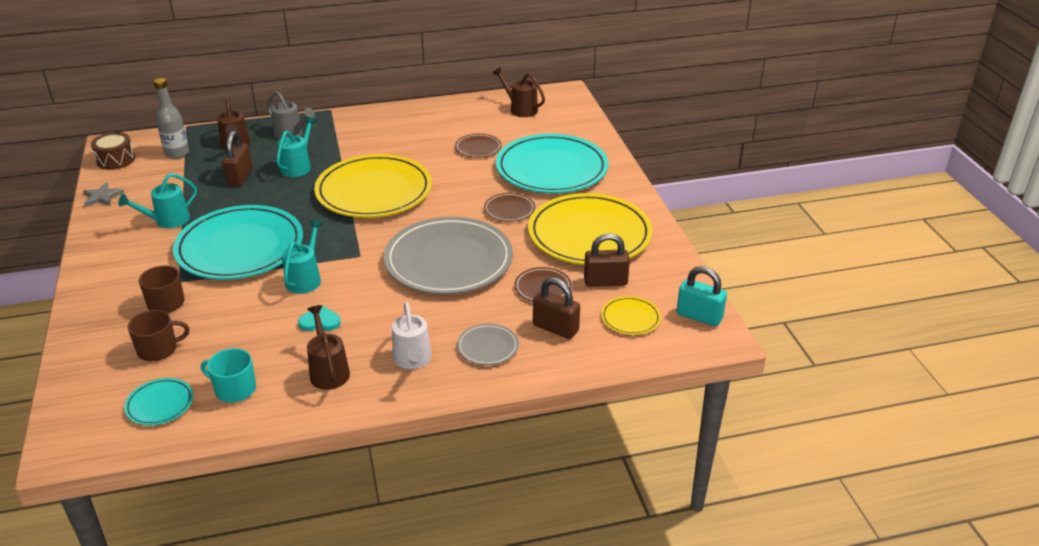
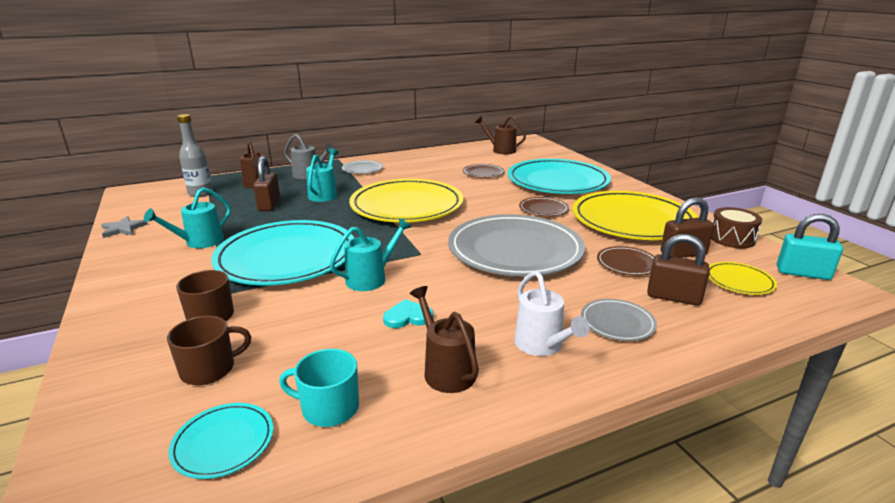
camera: 10 degrees left, 10 degrees down
(115, 160) = (136, 201): brown drum -> brown drum (731, 238)
(305, 279) = (371, 278): turquoise watering can -> turquoise watering can turned 45 degrees clockwise
(350, 130) = (362, 169): none -> grey plate

